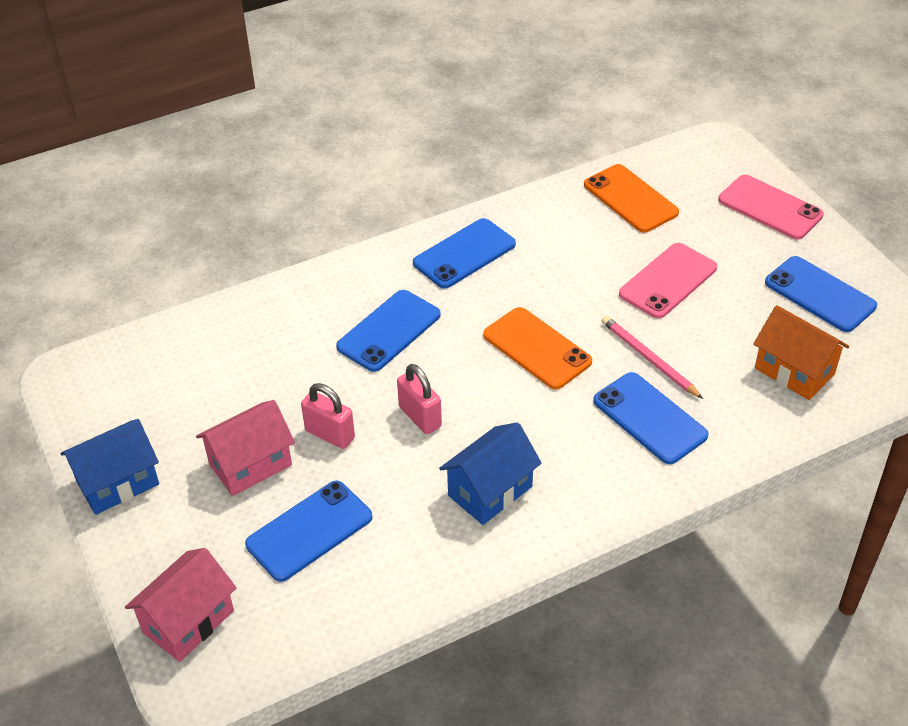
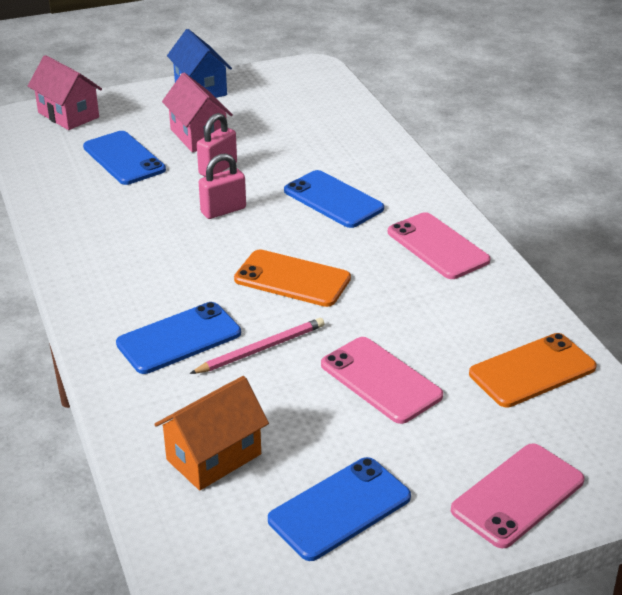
camera: 95 degrees right, 10 degrees down
(464, 254) = (438, 246): blue phone -> pink phone
(490, 491) = (127, 240): blue house -> none
(537, 348) = (292, 279): orange phone -> orange phone turned 60 degrees clockwise

